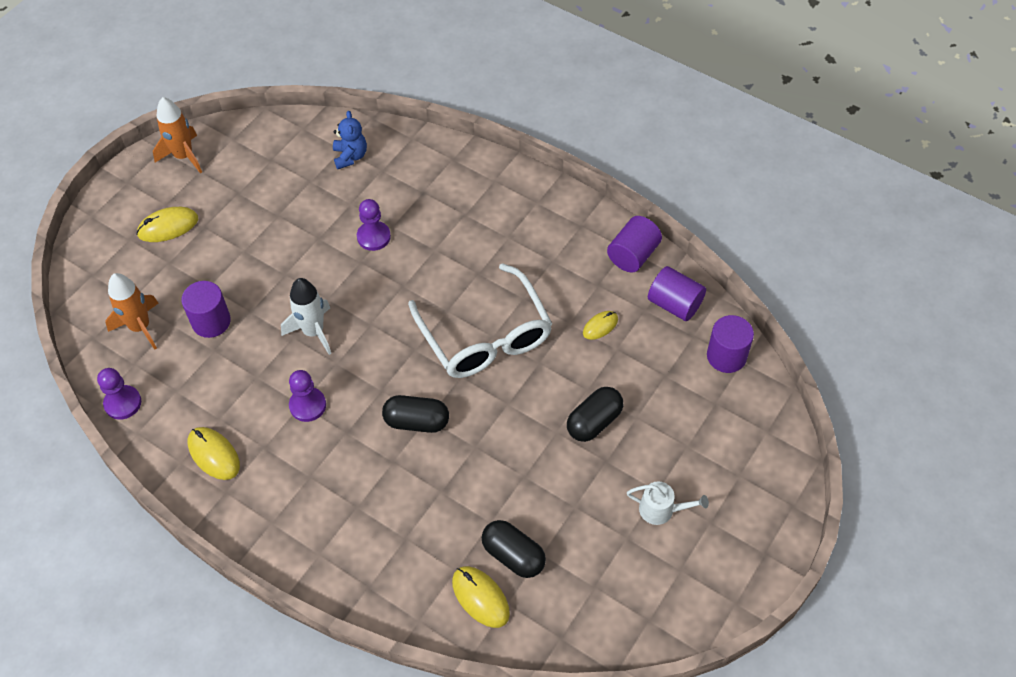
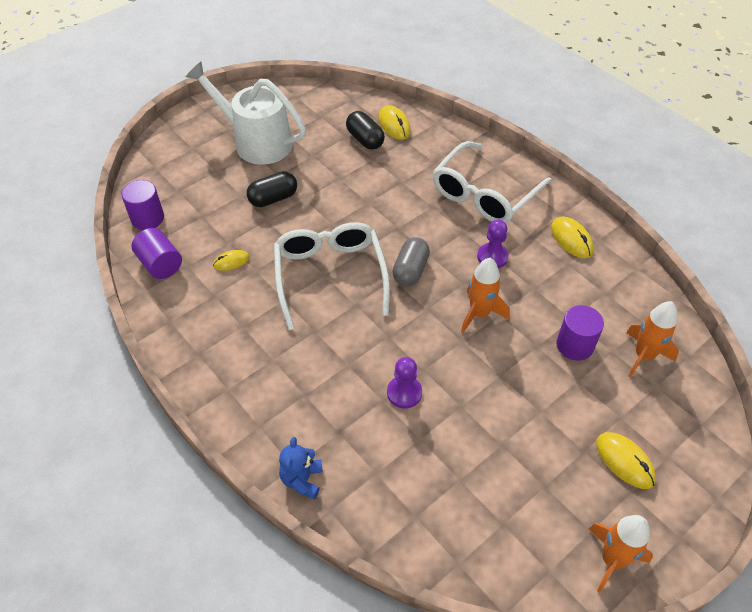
camera: 165 degrees left, 5 degrees down
(123, 403) = (651, 293): purple pawn -> none
(168, 226) = (624, 461): yellow mouse -> yellow mouse turned 60 degrees clockwise
(313, 332) = (479, 314): white rocket -> orange rocket
(328, 499) = (485, 193): none -> white glasses
(350, 156) = (408, 502): blue teddy bear -> blue teddy bear (302, 480)
(398, 364) = (410, 270): none -> grey capsule
(416, 422) = (407, 227): black capsule -> none
(633, 255) = (168, 313): purple cylinder -> none
(661, 510) = (256, 142): white watering can -> white watering can, size x2.35

